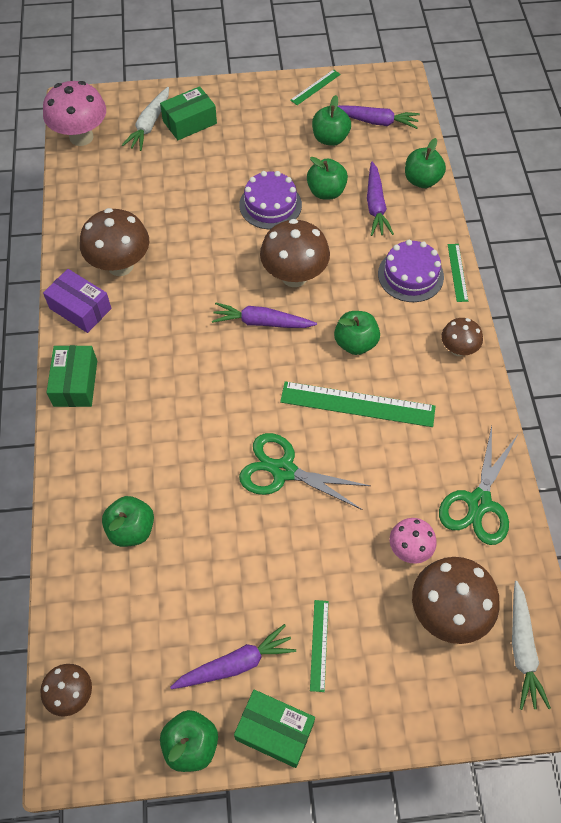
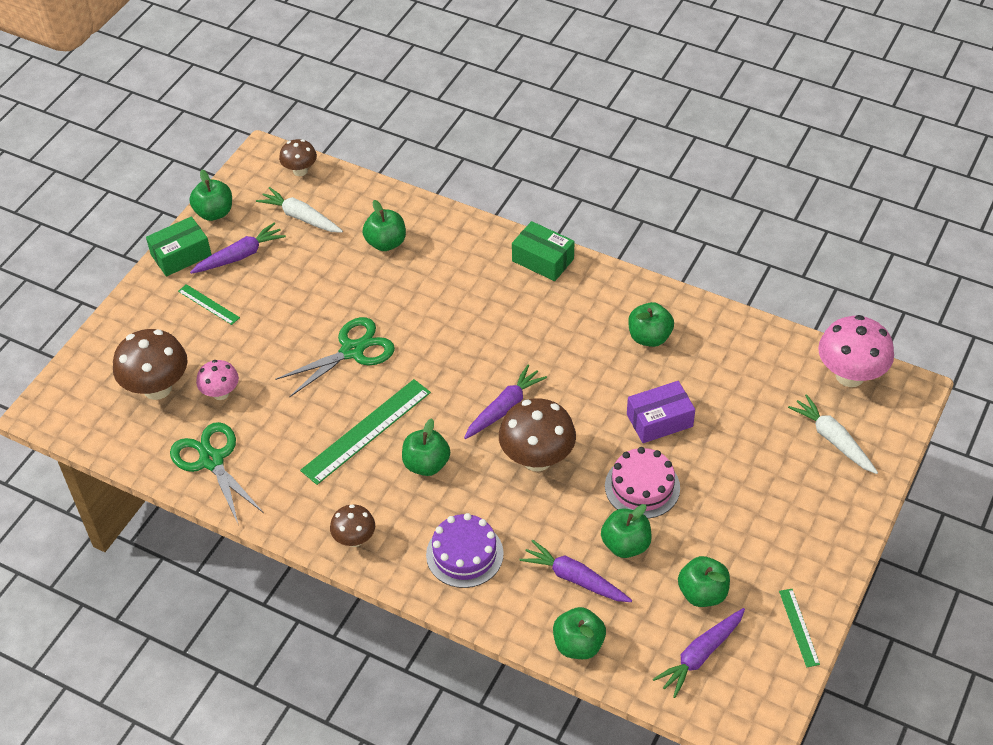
camera: 125 degrees right, 10 degrees down
(80, 308) = (619, 291): purple box -> purple box (659, 420)
(120, 265) = (649, 337): brown mushroom -> green apple
(189, 122) = (814, 476): green box -> none
(236, 664) = (240, 256): purple carrot -> purple carrot turned 135 degrees counterclockwise
(270, 205) = (642, 487): purple cake -> pink cake
(457, 272) = (436, 597): green ruler -> none
(522, 649) = (91, 415): white carrot -> white carrot (301, 217)

